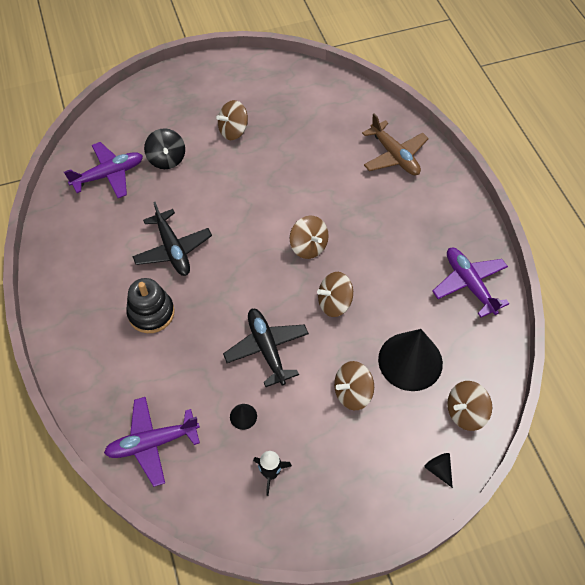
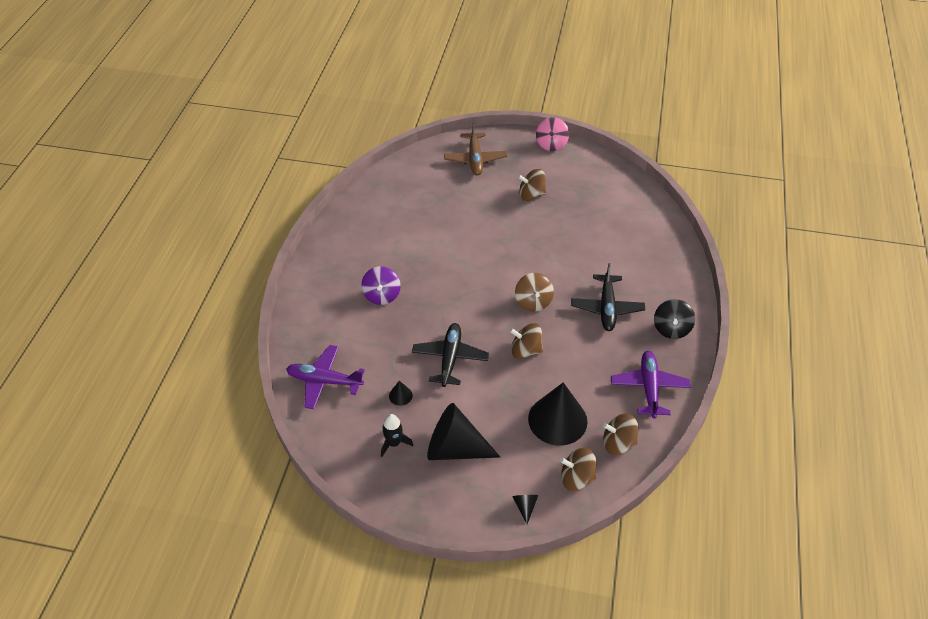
camera: 30 degrees right, 10 degrees down
(109, 175) = (415, 189): purple plane -> none
(151, 313) = (382, 295): black stacking toy -> purple spinning top
(167, 159) = (465, 195): black spinning top -> black spinning top (671, 329)
(173, 249) = (427, 259): black plane -> black plane (607, 308)
(218, 67) = (551, 144): none -> pink spinning top
(334, 445) = (455, 448): none -> black cone
(352, 393) = (494, 420): brown spinning top -> brown spinning top (618, 443)
(394, 156) = (653, 265): brown plane -> brown plane (475, 159)

